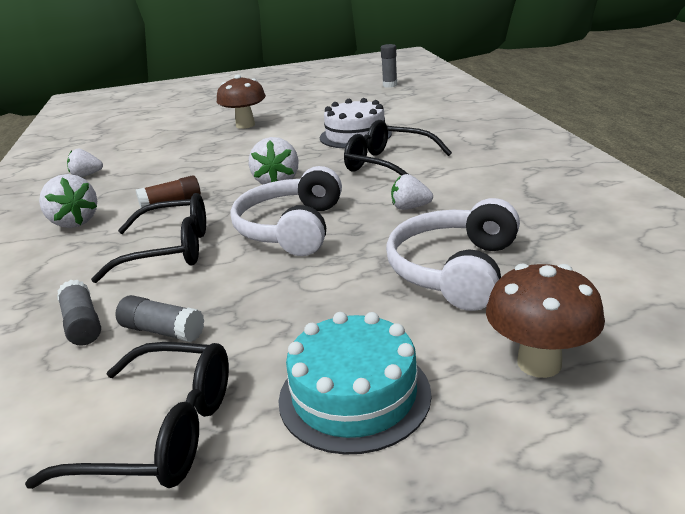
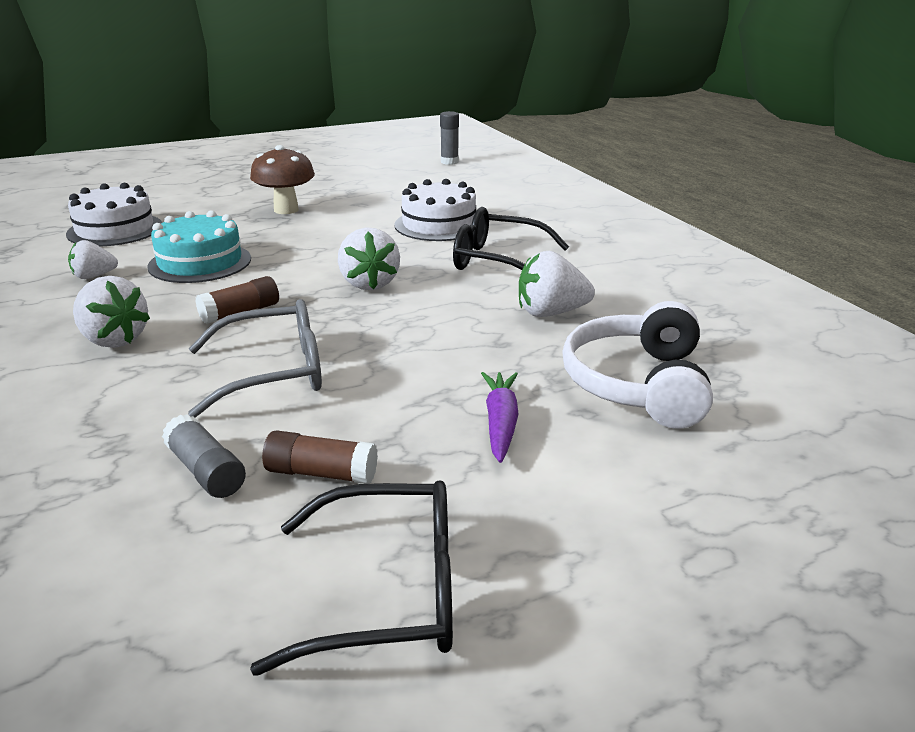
camera: 15 degrees left, 0 degrees up
(119, 141) = (115, 229): none -> white cake
(162, 331) = (321, 473): grey glue stick -> brown glue stick
(170, 250) = (273, 373): black glasses -> grey glasses
(291, 228) = (418, 341): white headphones -> none
(321, 298) = (501, 423): none -> purple carrot
(354, 395) = (596, 530): turquoise cake -> turquoise cake (200, 262)
(410, 207) = (551, 313): white strawberry -> white strawberry, size x1.56
(539, 363) = (776, 480): brown mushroom -> none

